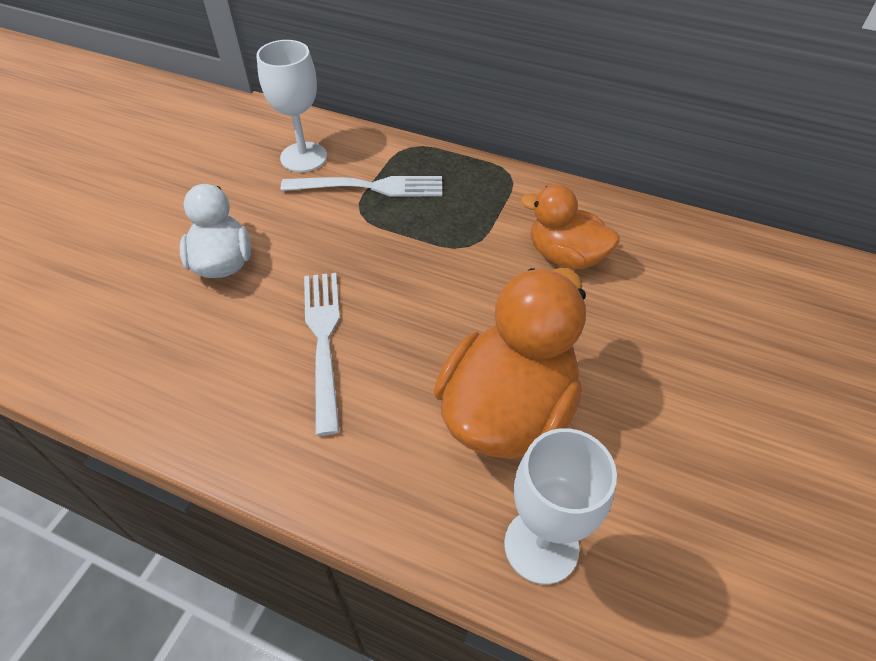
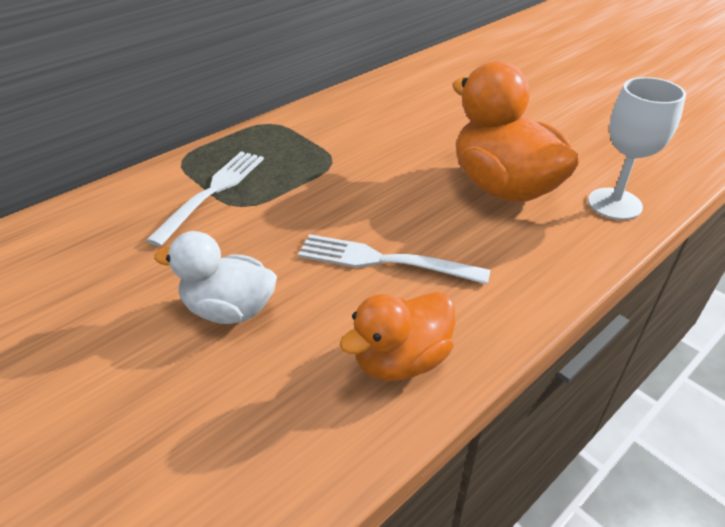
camera: 65 degrees left, 10 degrees down
(303, 157) = (123, 222): white goblet -> none
(565, 256) = (377, 126): orange duck -> orange duck (401, 360)

